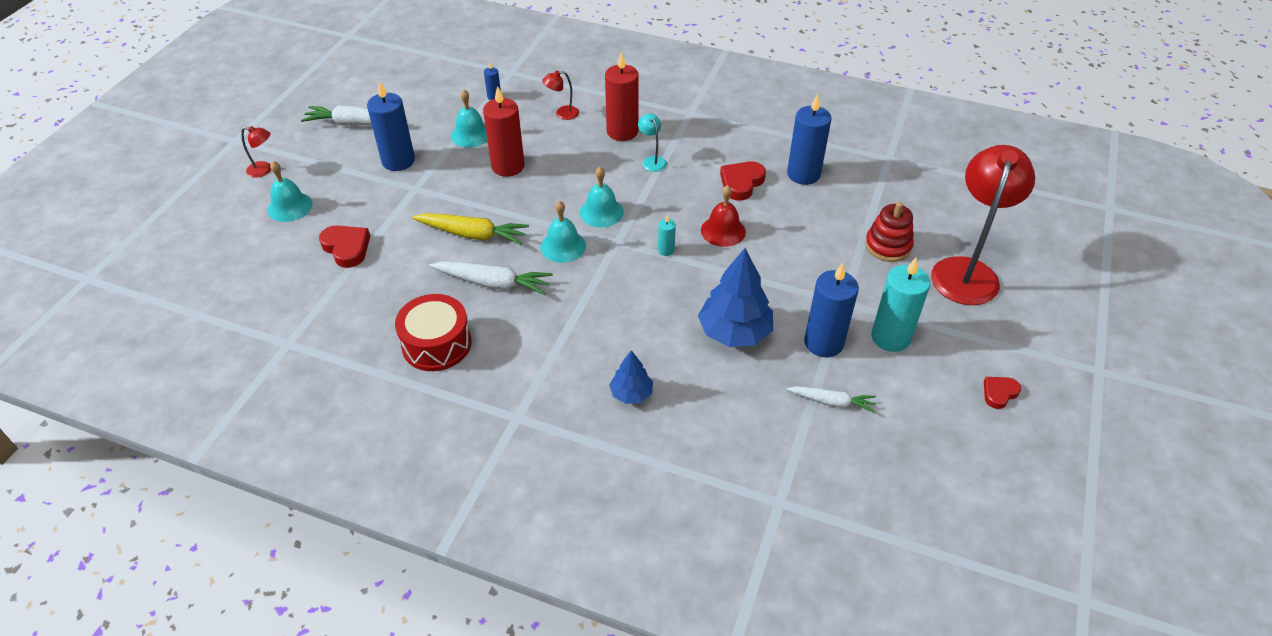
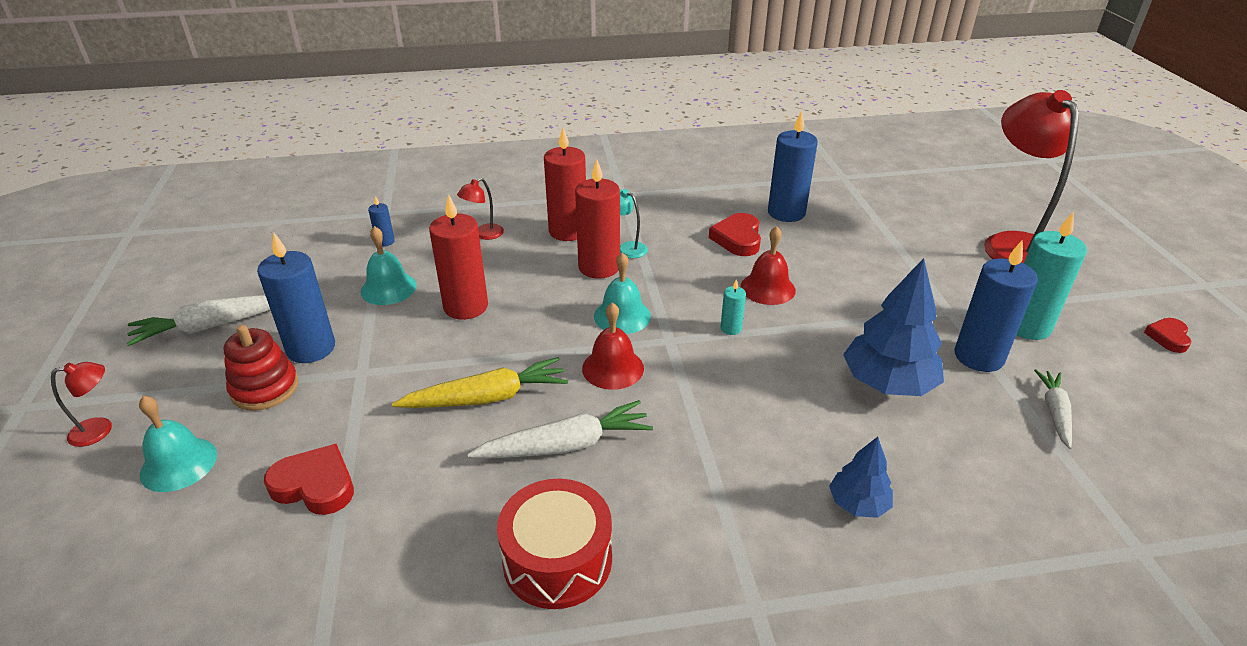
camera: 30 degrees left, 10 degrees down
(563, 246) = (613, 368): turquoise bell -> red bell
(618, 169) = (599, 267): none -> red candle
(831, 402) = (1054, 412): white carrot -> white carrot turned 60 degrees counterclockwise
(888, 246) = (927, 247): red stacking toy -> red stacking toy (265, 388)

